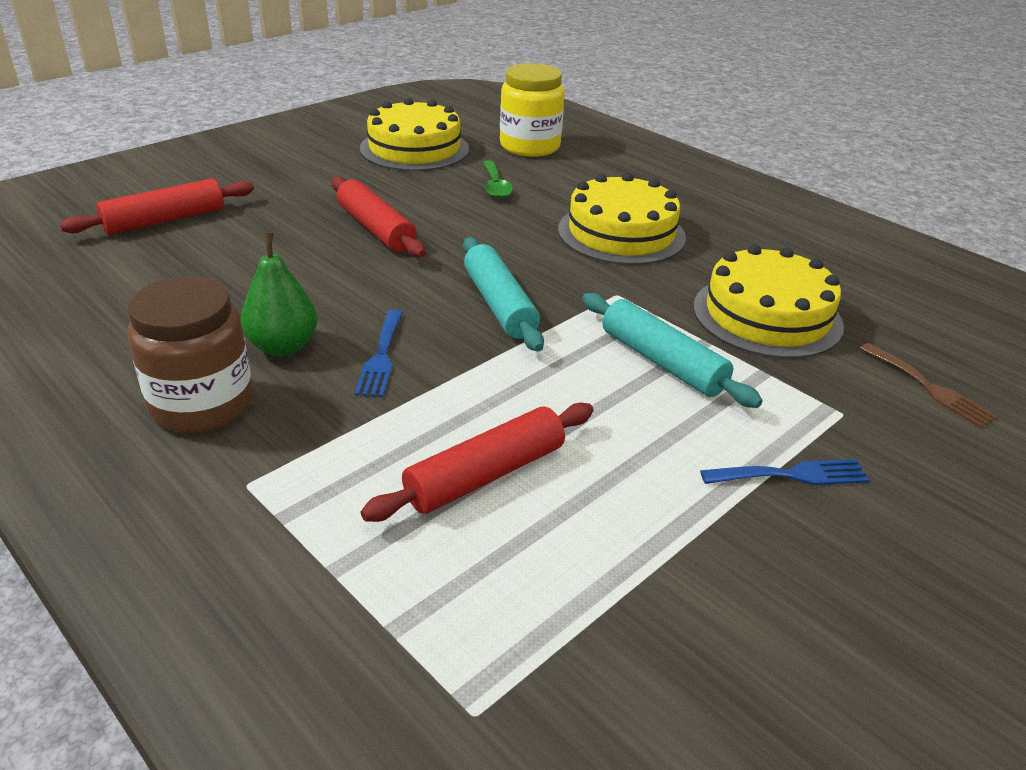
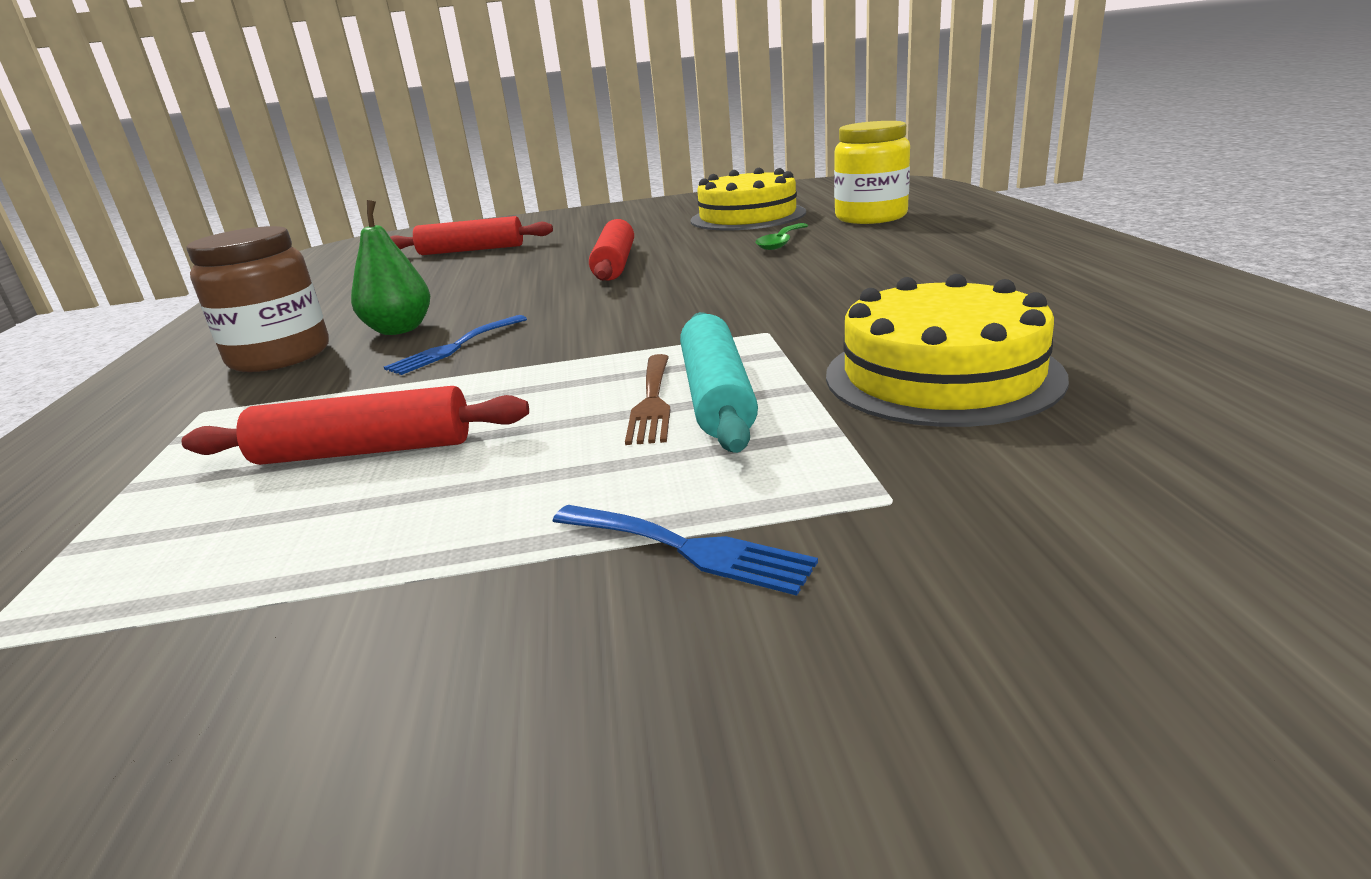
camera: 40 degrees right, 10 degrees down
(499, 305) = (626, 325): turquoise rolling pin -> none
(621, 233) = (863, 284): yellow cake -> none
(930, 388) = (1119, 505): brown fork -> brown fork (652, 402)

